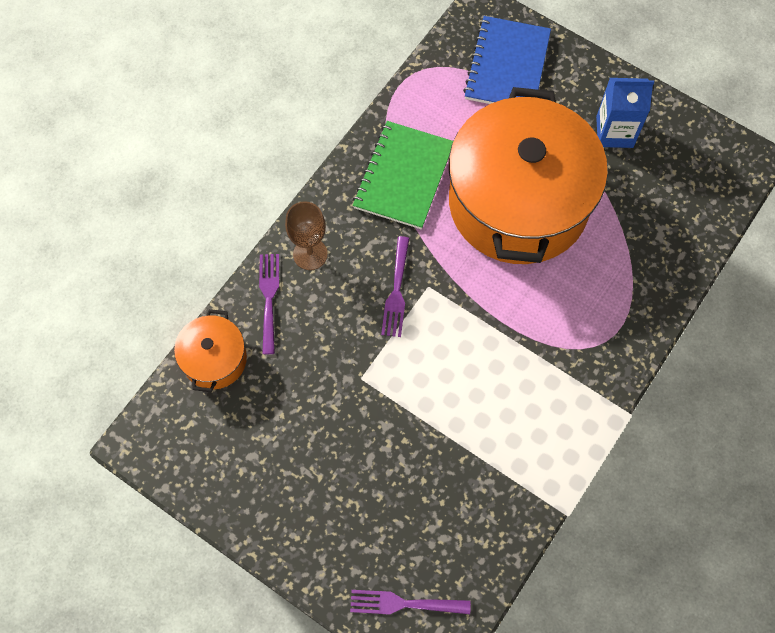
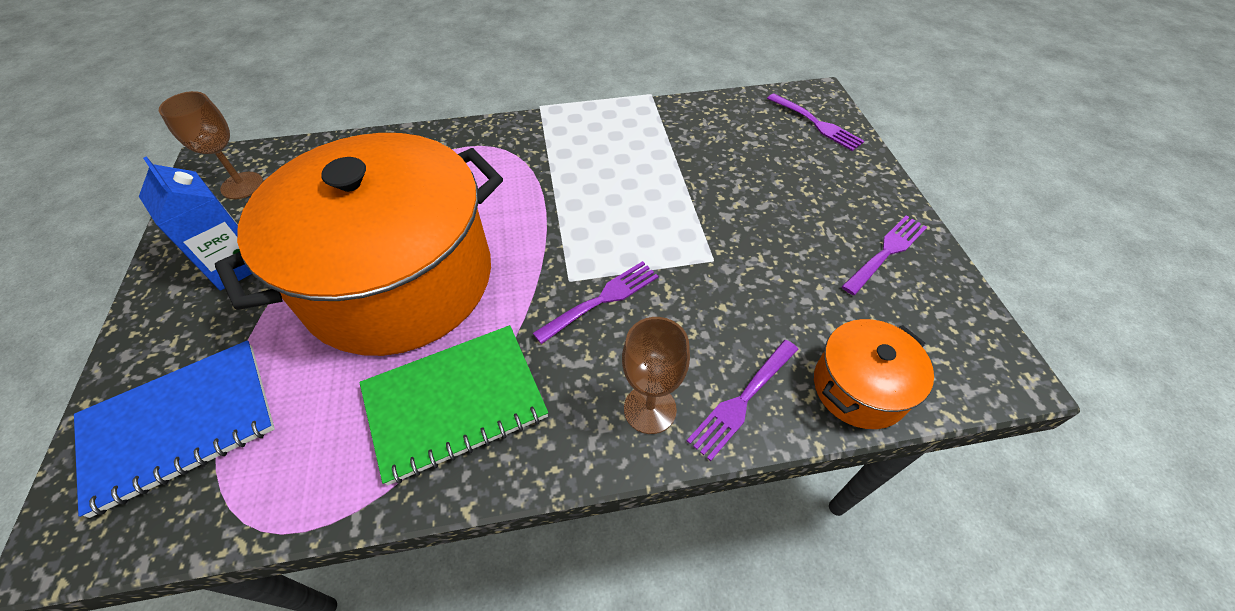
camera: 135 degrees left, 15 degrees down
(258, 486) = (886, 252): none -> purple fork
(702, 167) = (242, 185): none -> brown goblet

